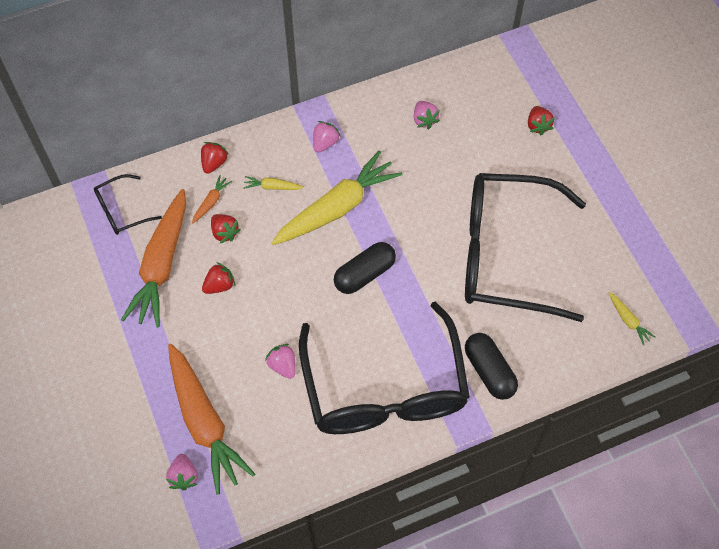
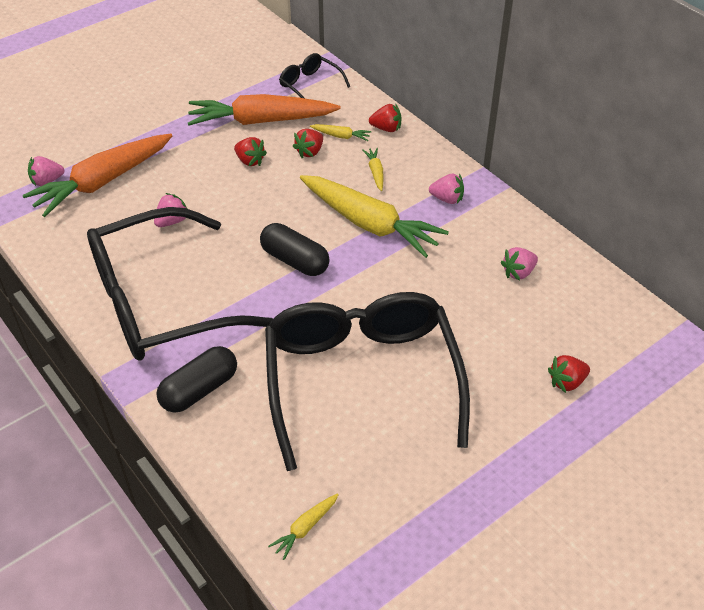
camera: 75 degrees right, 15 degrees down
(211, 202) = (341, 136): orange carrot -> yellow carrot

